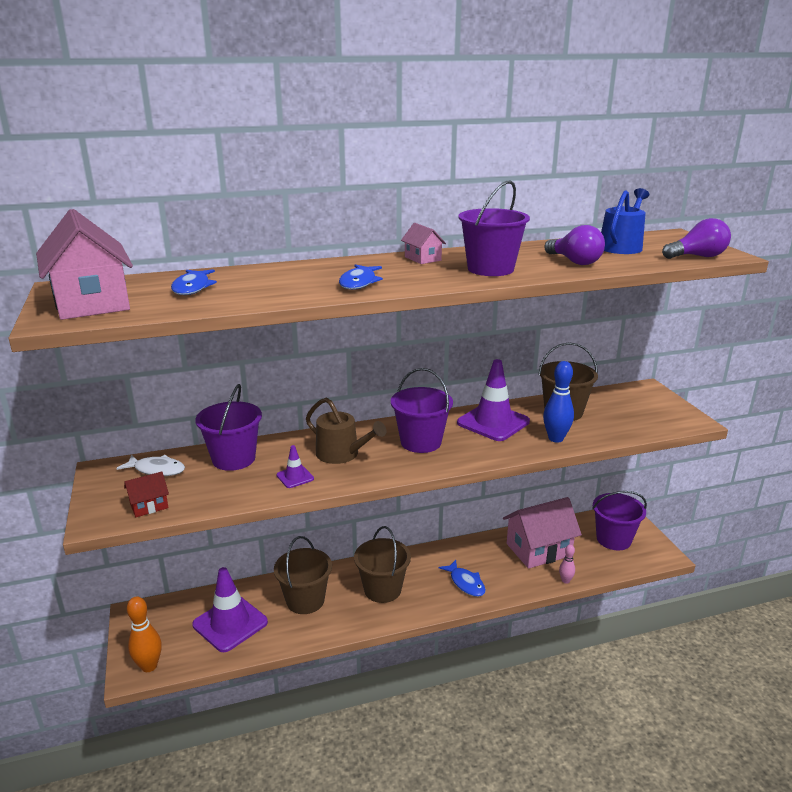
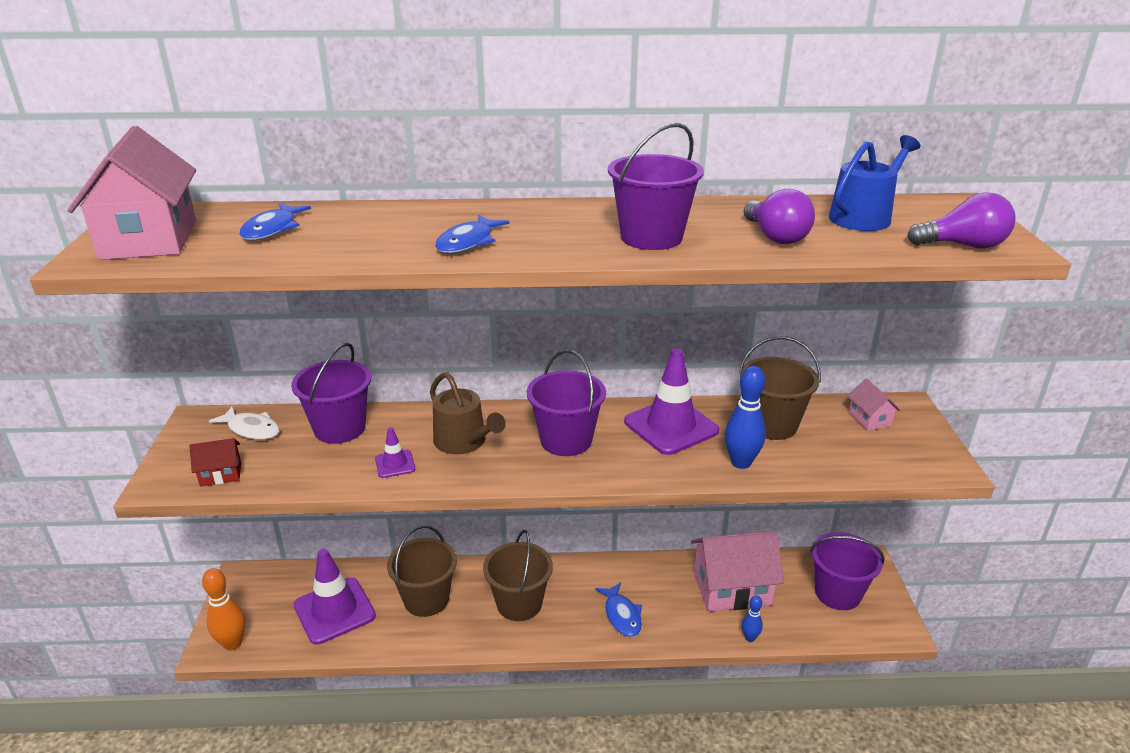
camera: 15 degrees right, 5 degrees up
(422, 258) = (577, 212): pink house -> pink house (869, 419)
(565, 581) = (750, 638): pink bowling pin -> blue bowling pin

